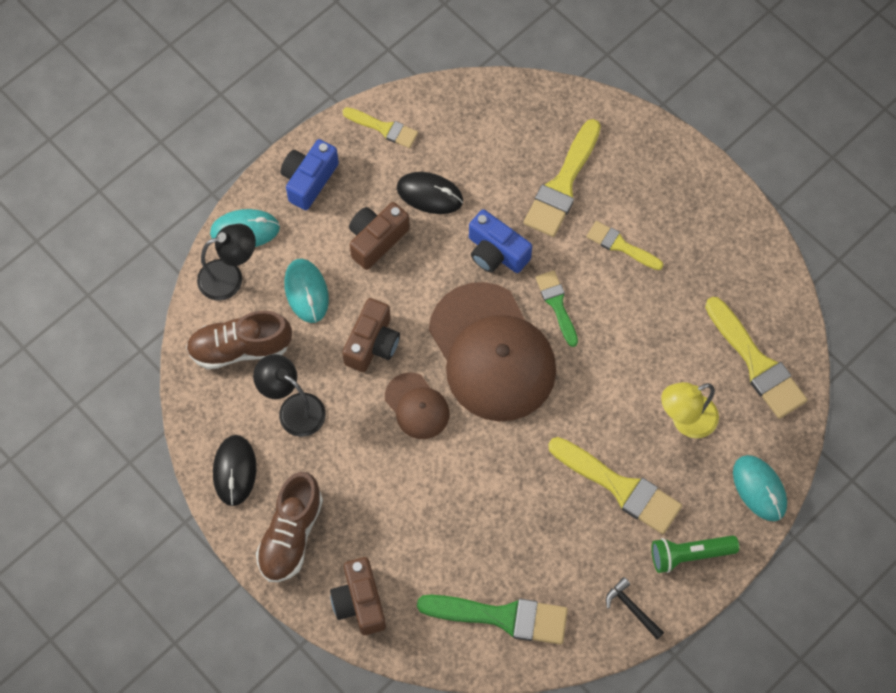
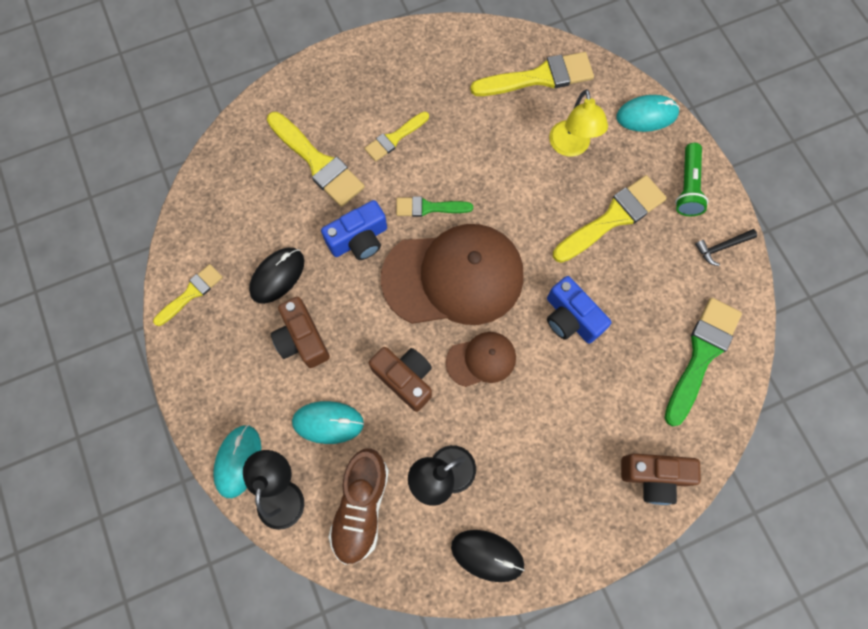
camera: 70 degrees left, 5 degrees up
(291, 535) = (569, 520): brown shoe -> none
(309, 180) = (213, 381): blue camera -> blue camera (570, 318)

